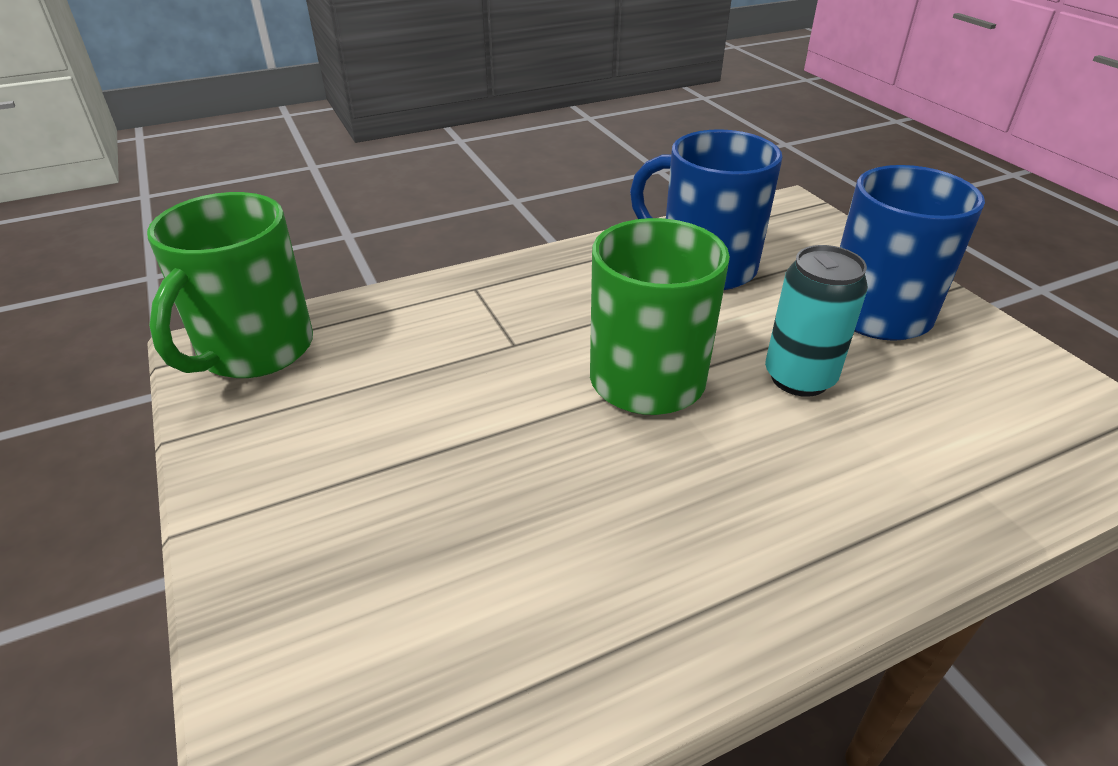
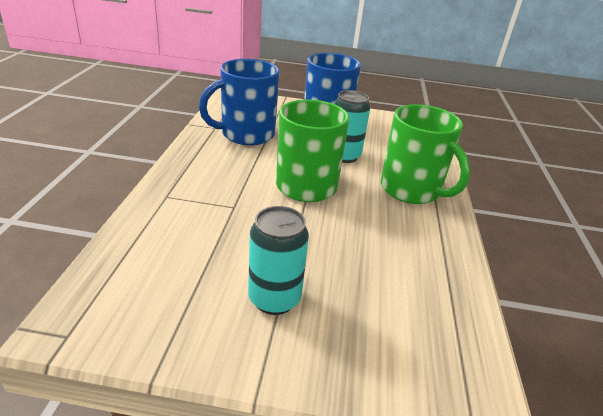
camera: 60 degrees left, 5 degrees down
(254, 350) = (104, 303): green mug -> green mug (411, 190)
(355, 469) = (274, 299): none -> turquoise can

